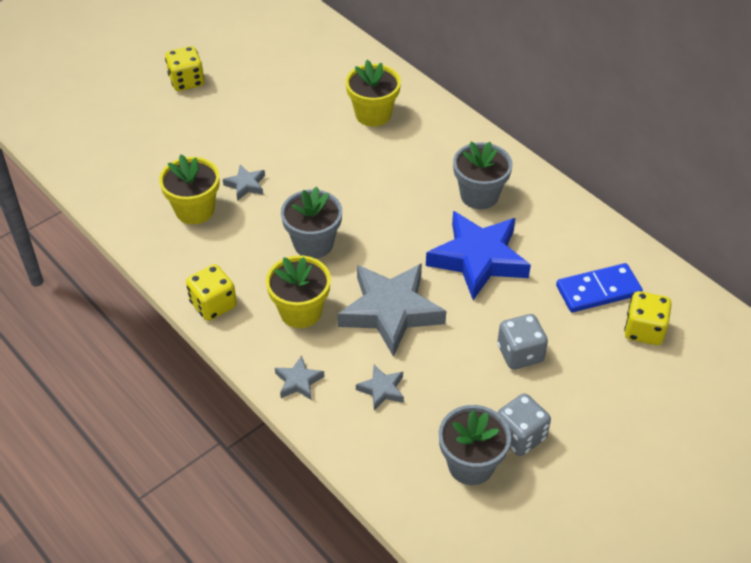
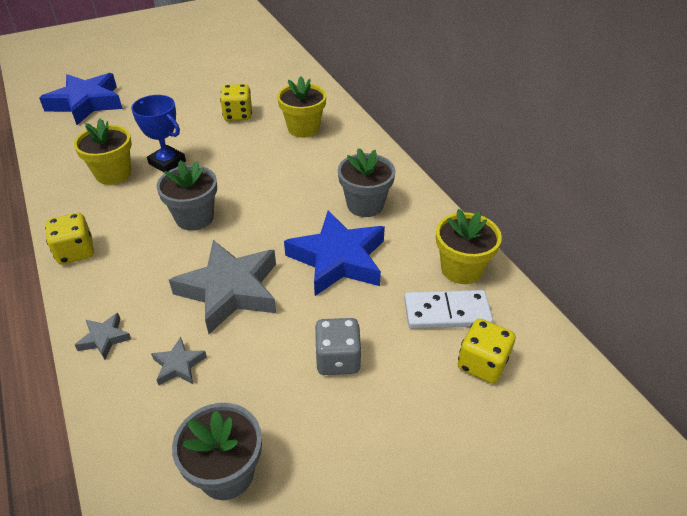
camera: 15 degrees right, 5 degrees down
(101, 124) = (86, 103): none -> blue star
(187, 81) = (170, 85): yellow dice -> yellow dice (238, 115)
(246, 185) = (167, 162): grey star -> blue trophy
(300, 311) = (147, 273): yellow flower pot -> yellow flower pot (461, 269)
(520, 436) = (296, 453): grey dice -> none
(598, 290) = (446, 312): blue domino -> white domino

